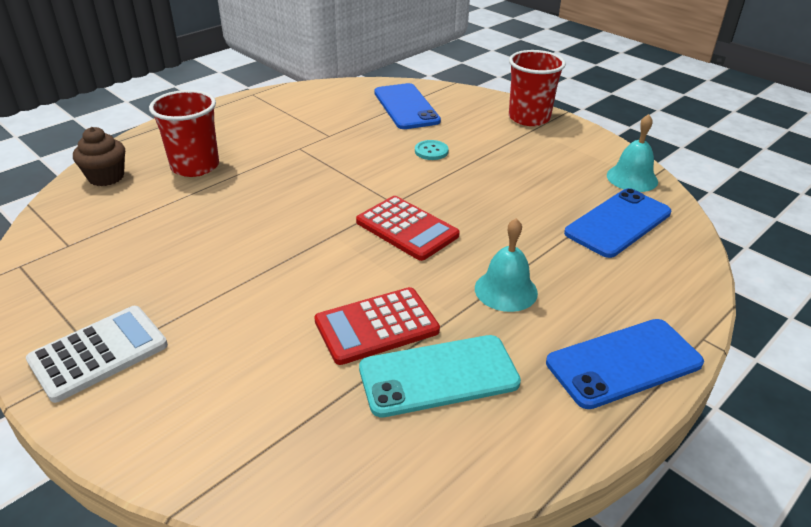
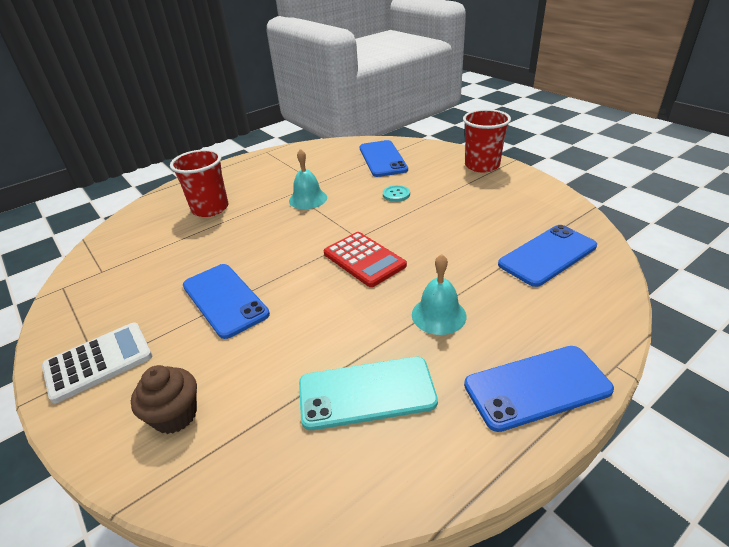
camera: 10 degrees right, 0 degrees up
(106, 177) = (143, 217): brown cupcake -> brown cupcake (175, 415)
(243, 277) = (224, 300): none -> blue phone
(376, 326) = (322, 345): red calculator -> none
(632, 178) = (565, 215): turquoise bell -> turquoise bell (308, 199)

